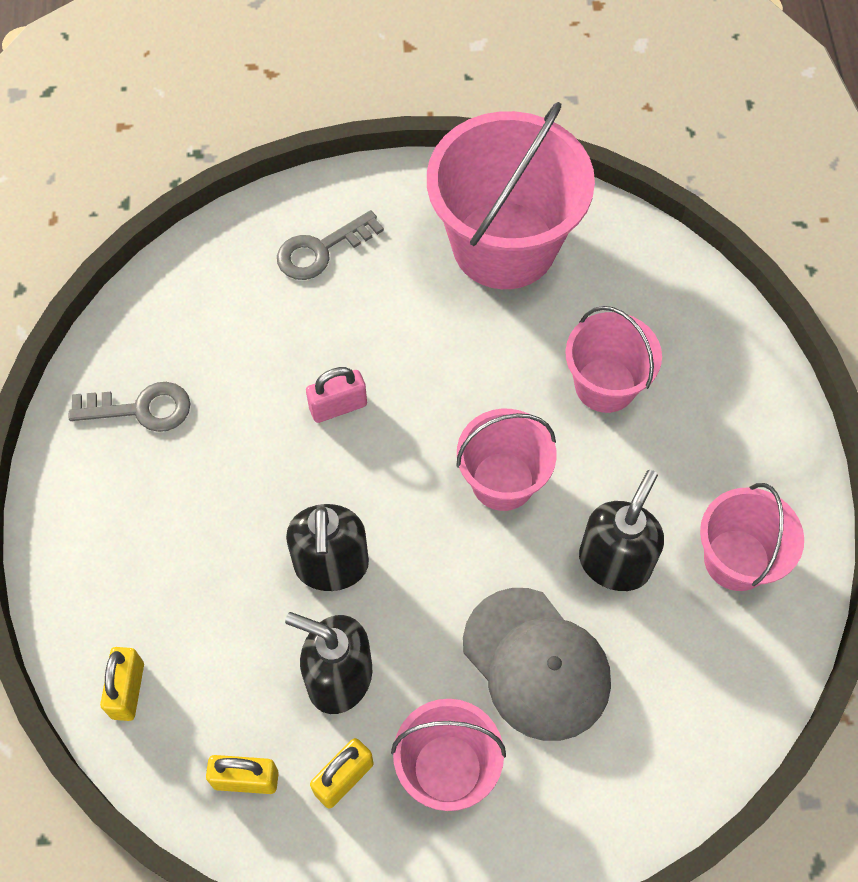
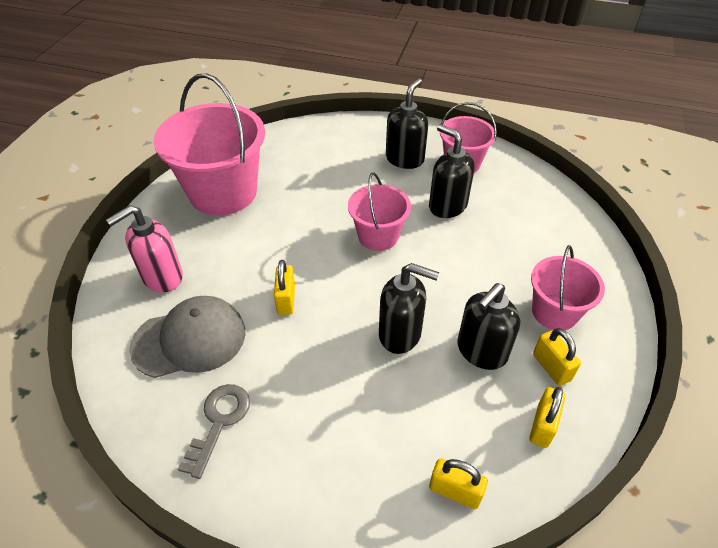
camera: 70 degrees left, 15 degrees down
(321, 250) = (162, 277): grey key -> pink soap dispenser
(338, 406) = (286, 299): pink padlock -> yellow padlock
(536, 664) = (498, 254): grey cap -> grey cap (189, 339)
(605, 385) = (339, 179): pink bucket -> none
(702, 465) = (405, 159): none -> black soap dispenser

